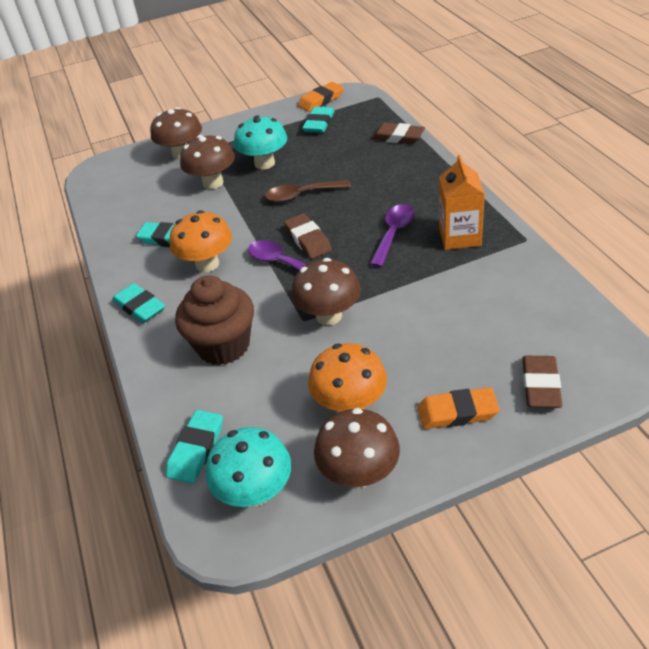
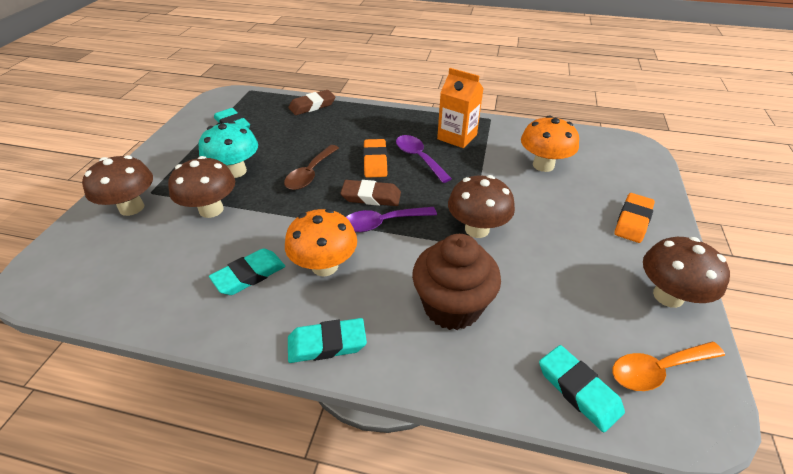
camera: 60 degrees left, 0 degrees up
(255, 492) = (657, 369): turquoise mushroom -> orange spoon
(321, 100) = (204, 110): orange eraser -> orange eraser (375, 161)
(350, 405) = (589, 266): orange mushroom -> orange mushroom (543, 165)
(541, 385) = (630, 178): brown eraser -> none

